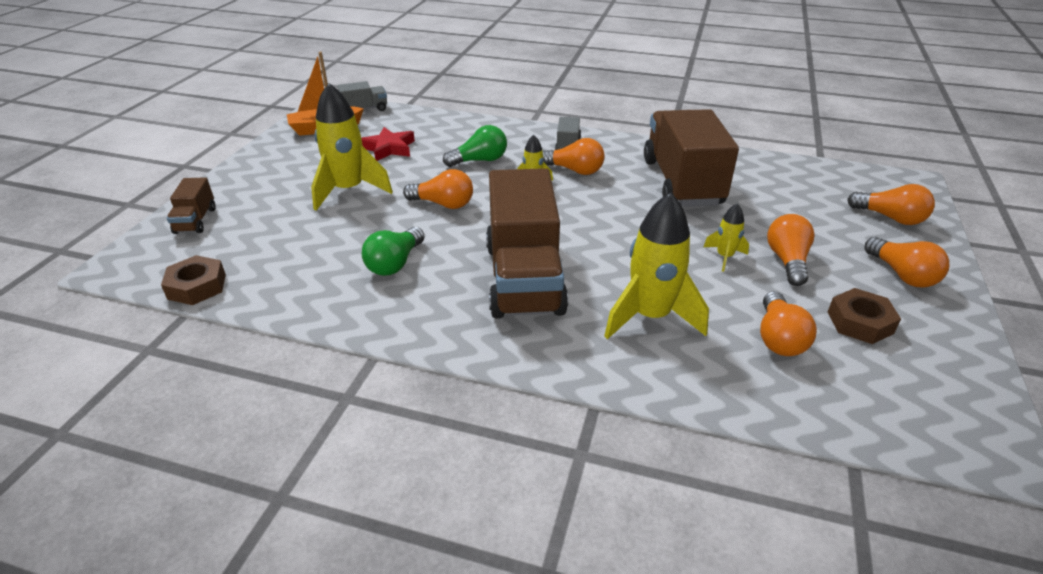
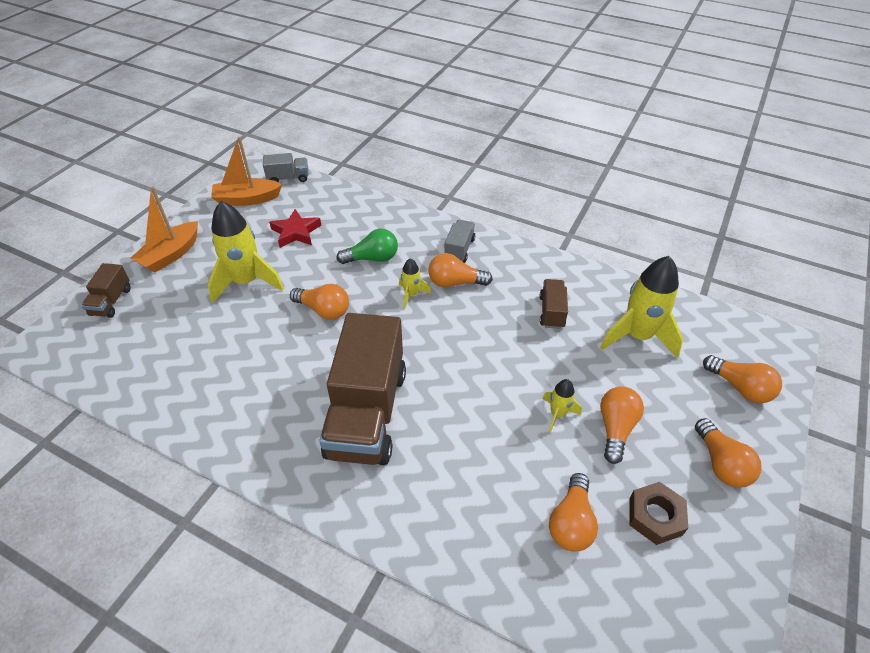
camera: 10 degrees right, 10 degrees up
(197, 286) = (95, 379): brown nut -> none
(254, 177) = (171, 255): none -> orange boat
(395, 263) = (262, 377): green light bulb -> none
(574, 170) = (455, 282): orange light bulb -> orange light bulb turned 150 degrees clockwise
(650, 317) = (463, 477): yellow rocket -> yellow rocket (637, 336)
(682, 182) = (551, 312): brown truck -> brown truck, size x0.44

